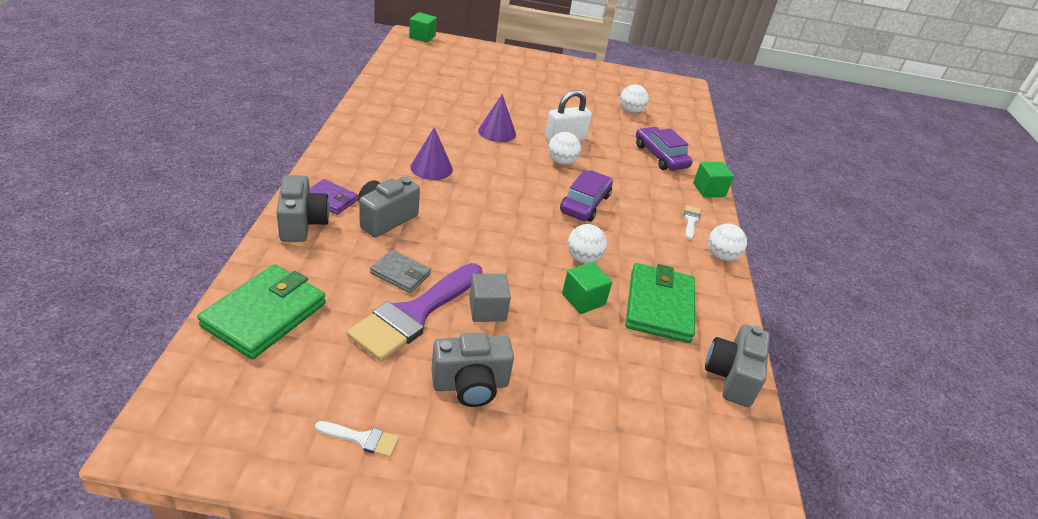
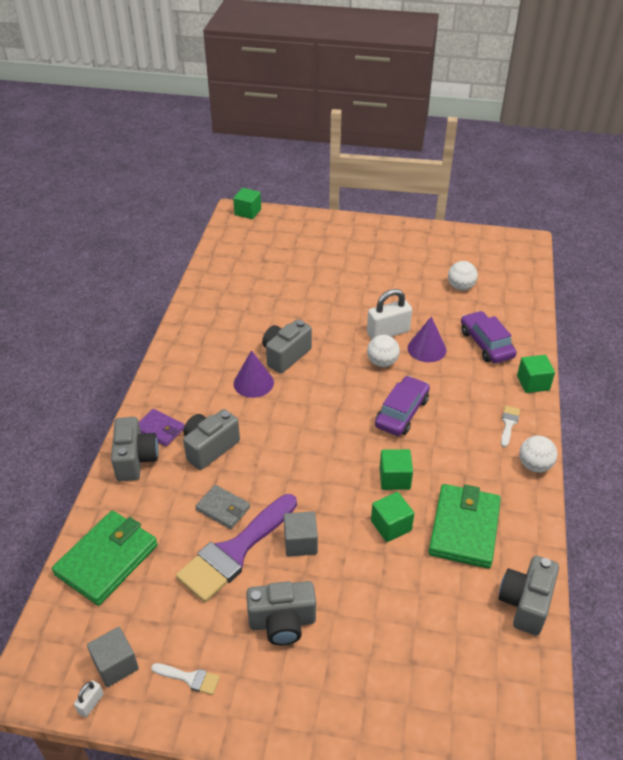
camera: 10 degrees right, 5 degrees up
(236, 463) = (91, 703): none -> white padlock
(271, 422) = (116, 665): none -> grey cube
(464, 148) = (285, 355): none -> grey camera
(497, 132) = (319, 331): purple cone -> purple cone (426, 349)
(583, 258) = (394, 478): white ball -> green cube

